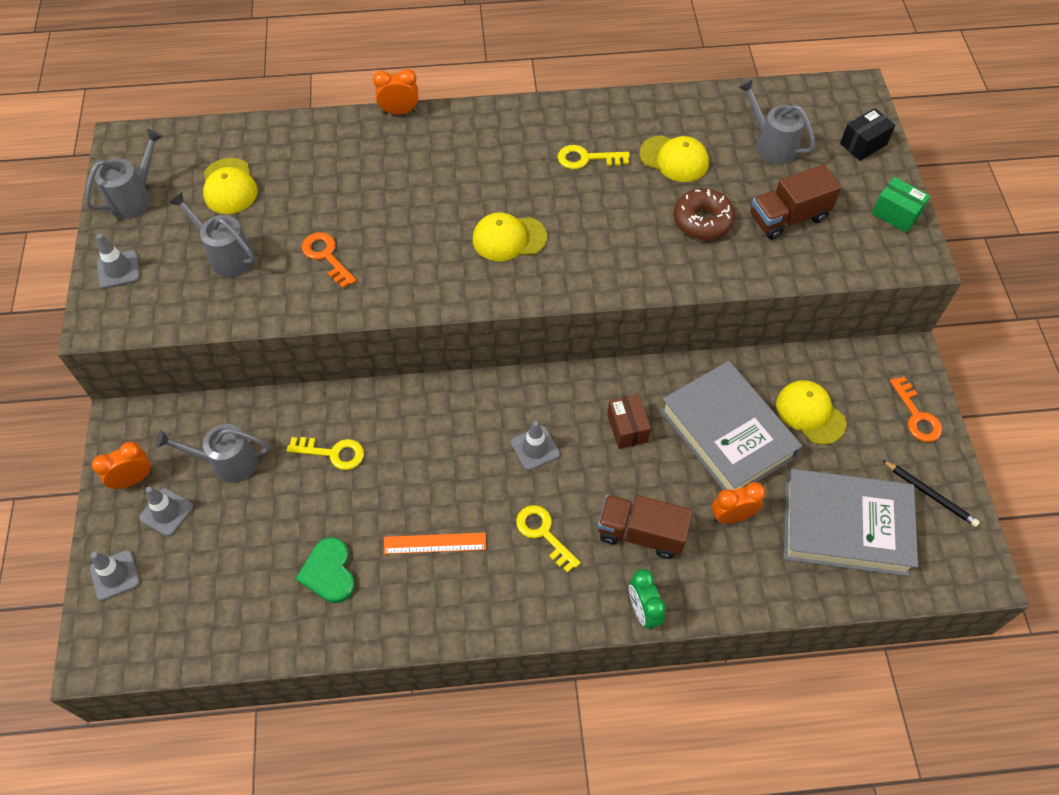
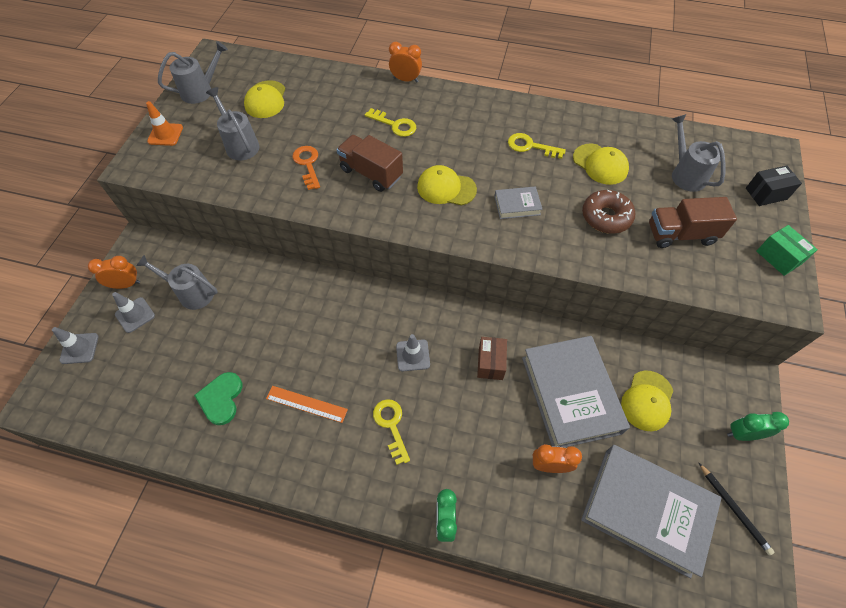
camera: 20 degrees right, 0 degrees up
(118, 269) = (165, 134): grey traffic cone -> orange traffic cone
(333, 453) = (265, 310): yellow key -> yellow key (395, 125)
(599, 235) = (517, 205): none -> grey book
(641, 533) = (468, 453): brown truck -> brown truck (371, 173)
(810, 413) = (647, 400): yellow cap -> yellow cap turned 135 degrees counterclockwise
(917, 416) = (742, 434): orange key -> green clock

